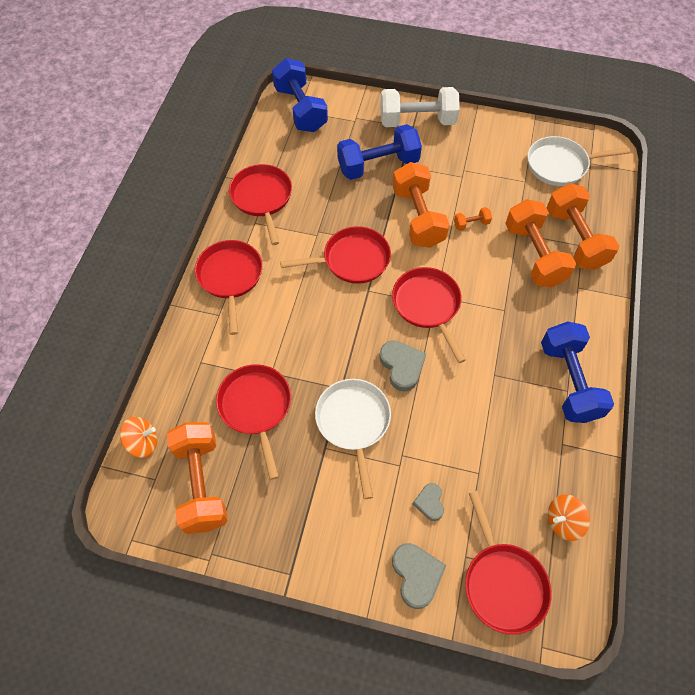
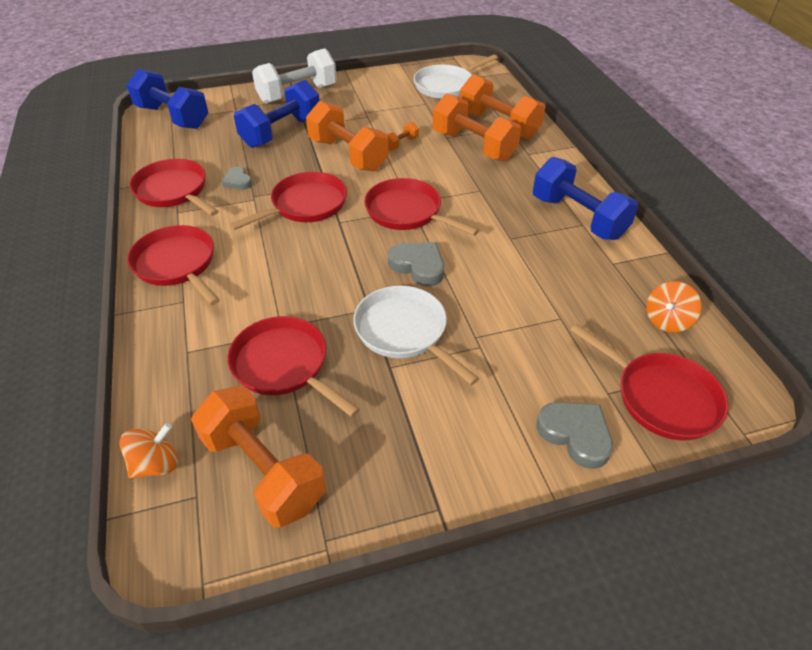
camera: 30 degrees left, 15 degrees down
(429, 502) = (535, 364): grey heart -> grey heart (238, 181)

